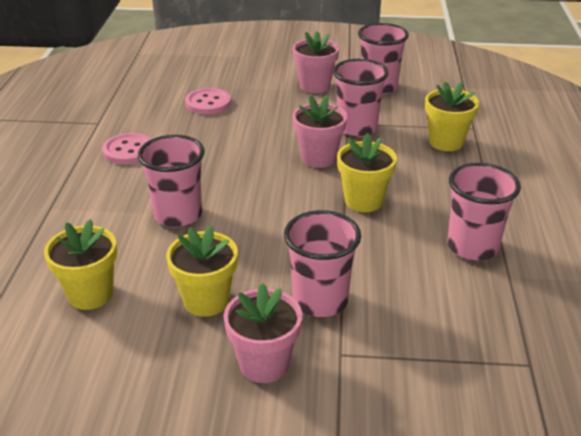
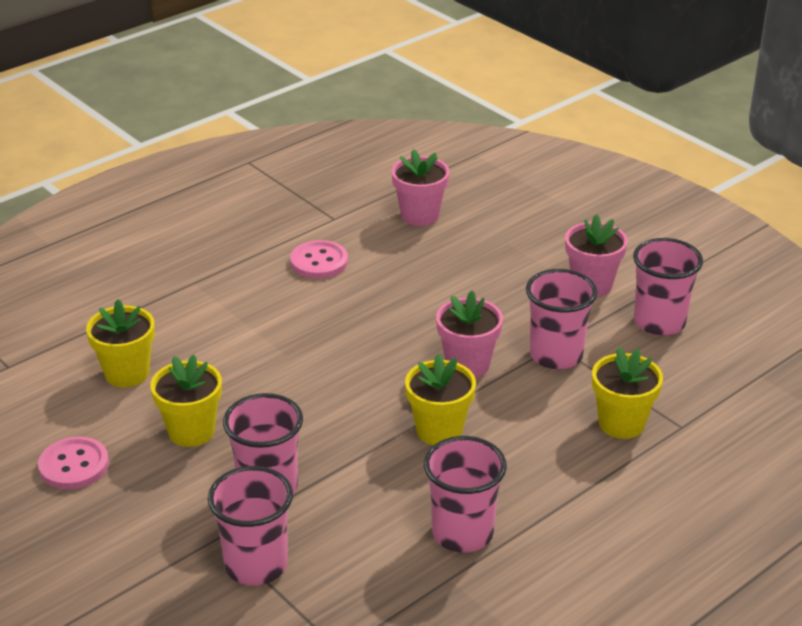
camera: 45 degrees right, 0 degrees up
(178, 215) = (272, 347): pink cup -> pink cup (256, 565)
(208, 103) = (457, 248): pink button -> pink button (74, 465)
(264, 364) = (160, 504): pink flower pot -> pink flower pot (420, 215)

